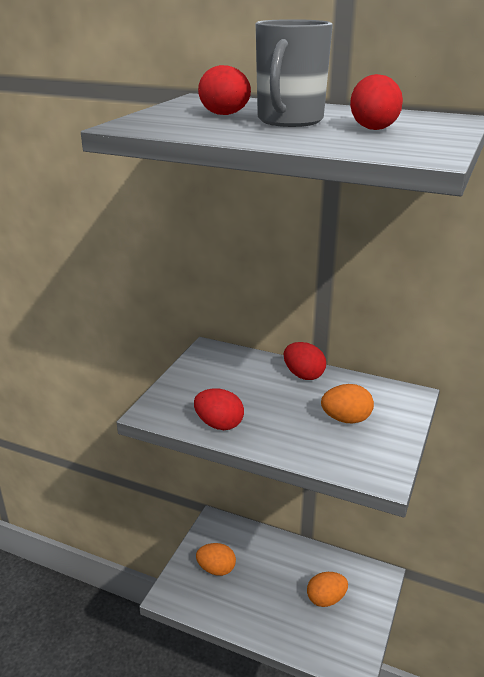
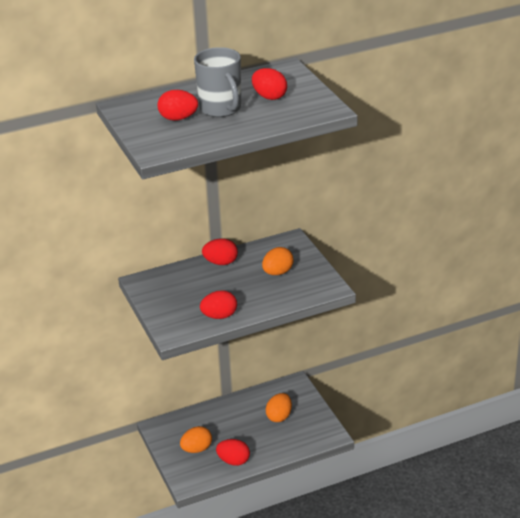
camera: 45 degrees left, 5 degrees up
(230, 609) = (233, 461): none -> red egg

